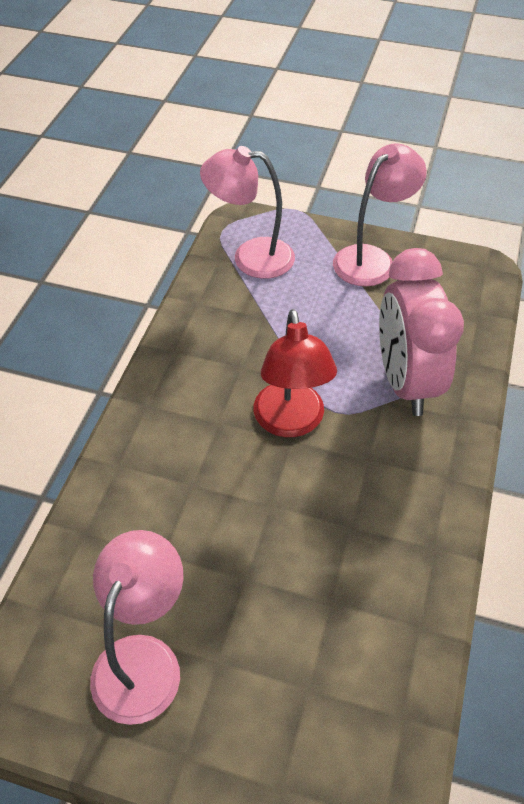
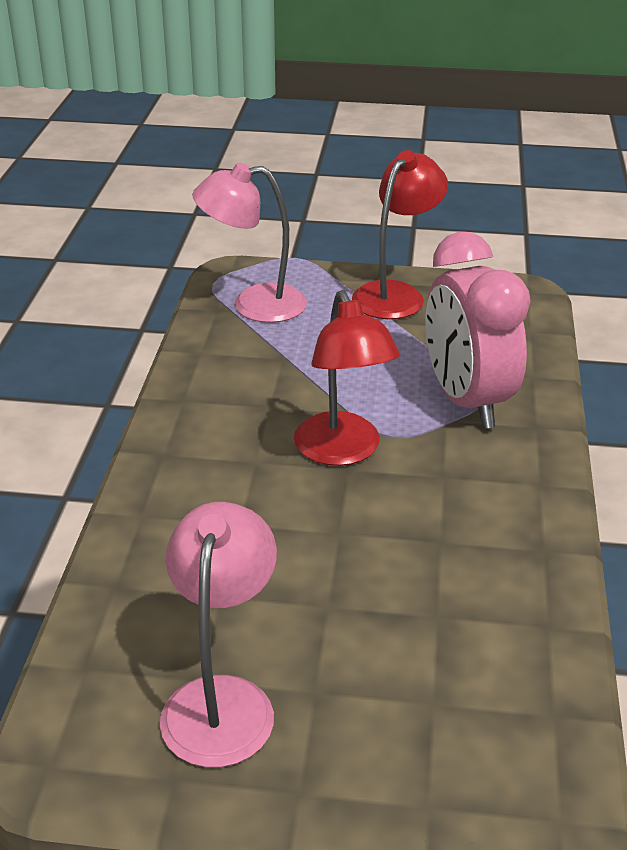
camera: 10 degrees left, 15 degrees down
(371, 259) = (396, 294): pink lamp -> red lamp

